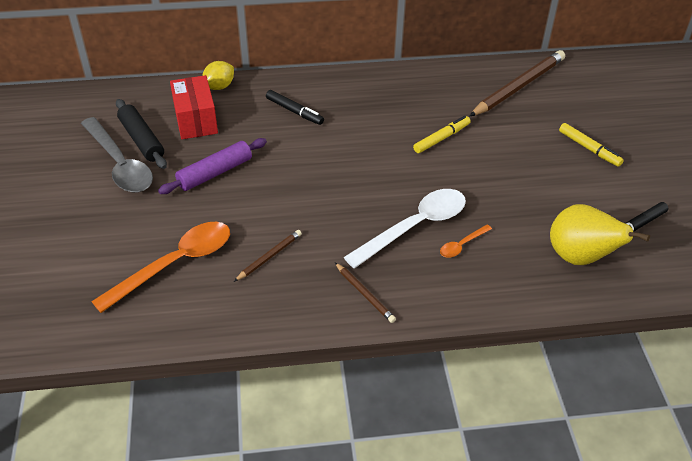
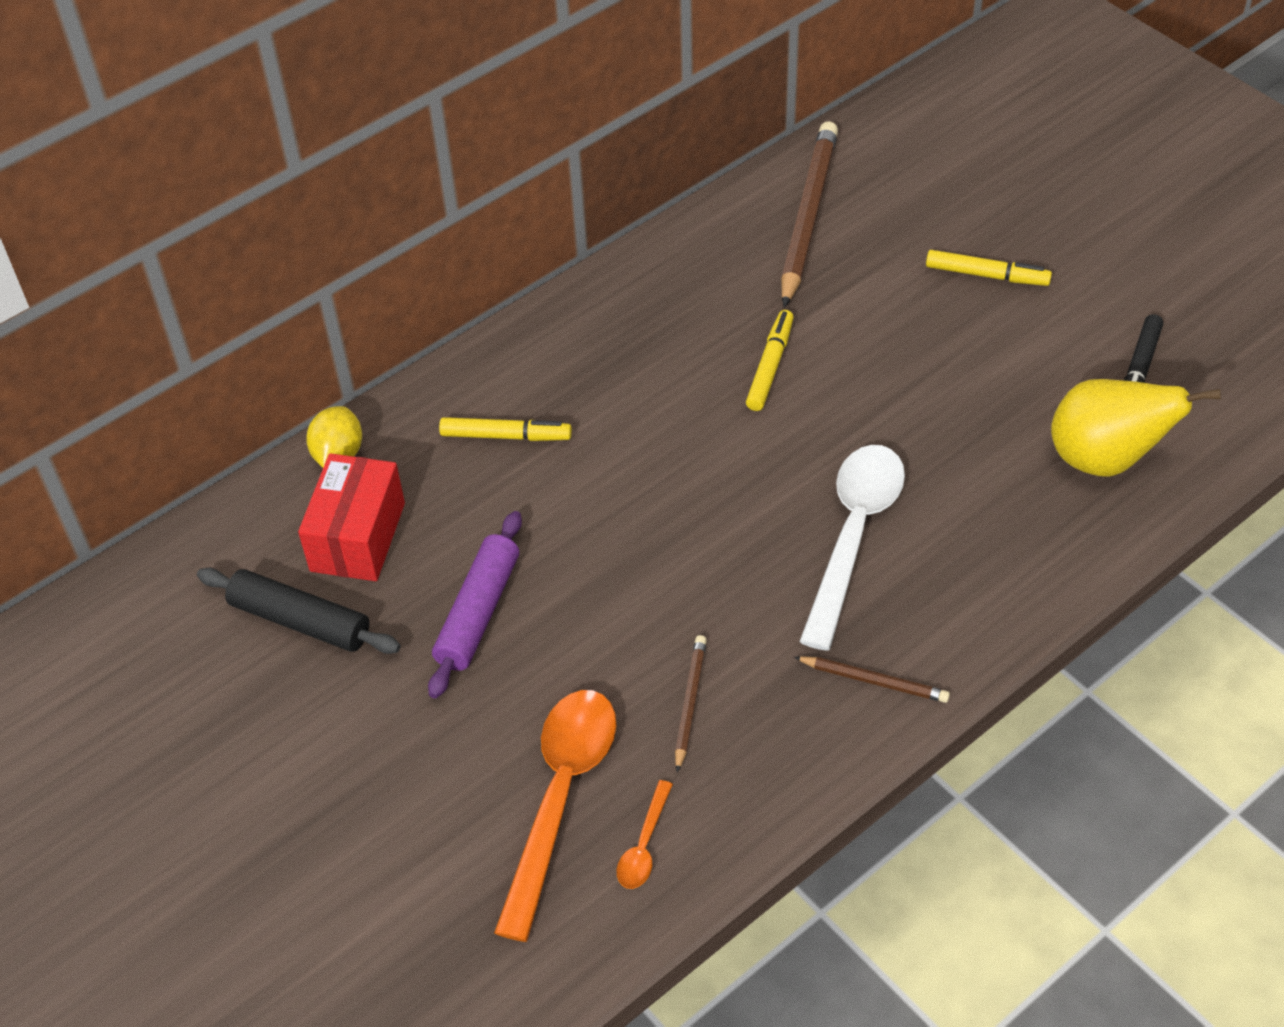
camera: 30 degrees left, 5 degrees up
(120, 164) = (306, 684): grey spoon -> none
(195, 120) = (357, 537): red box -> red box turned 60 degrees clockwise
(294, 111) = (505, 436): black marker -> yellow marker
(462, 245) = (940, 528): orange spoon -> orange spoon (644, 845)

